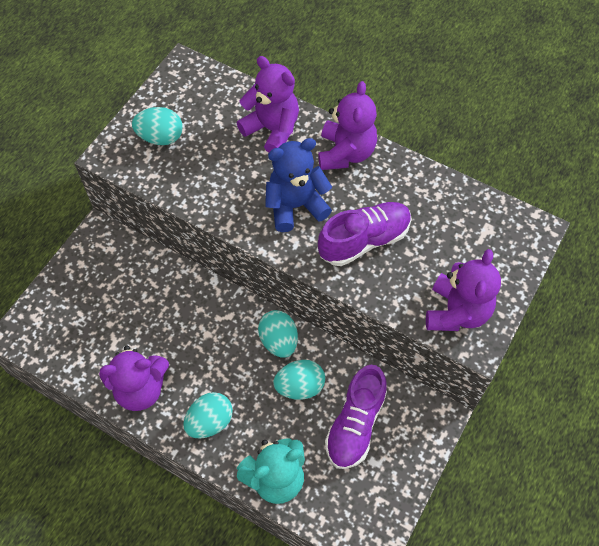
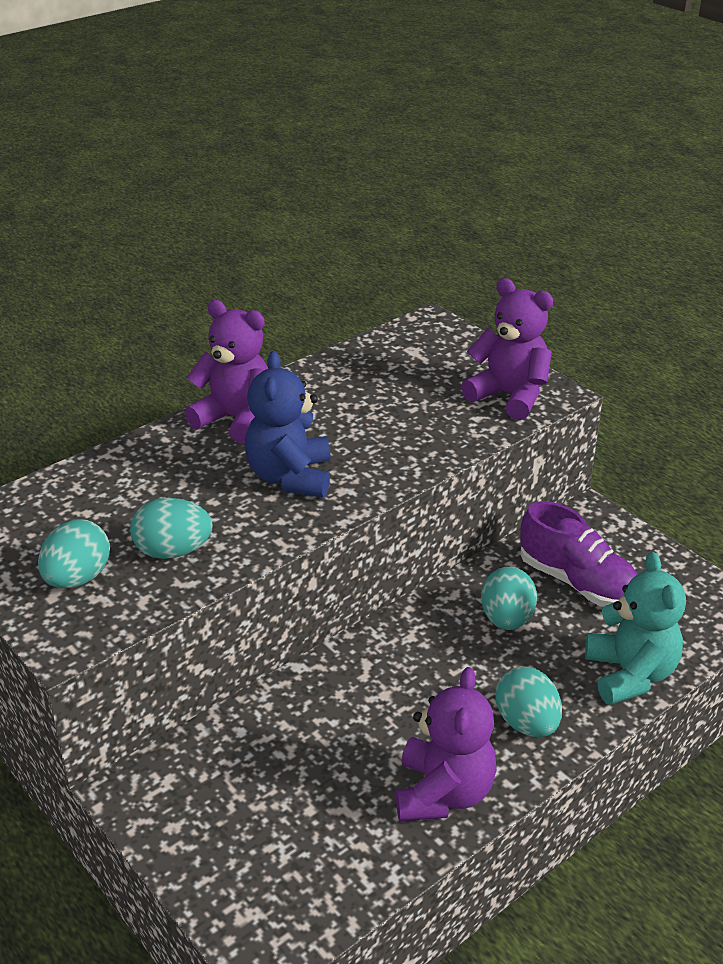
camera: 70 degrees left, 25 degrees down
(272, 129) = (151, 469): purple teddy bear -> none
(279, 341) = (430, 622): turquoise egg -> turquoise egg (173, 551)
(364, 241) = (377, 436): purple shoe -> none

